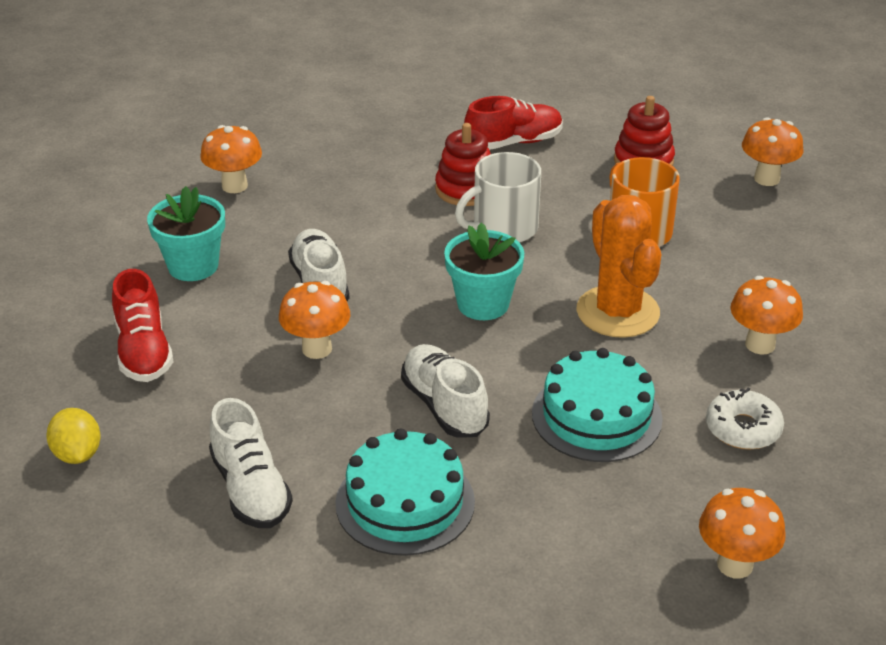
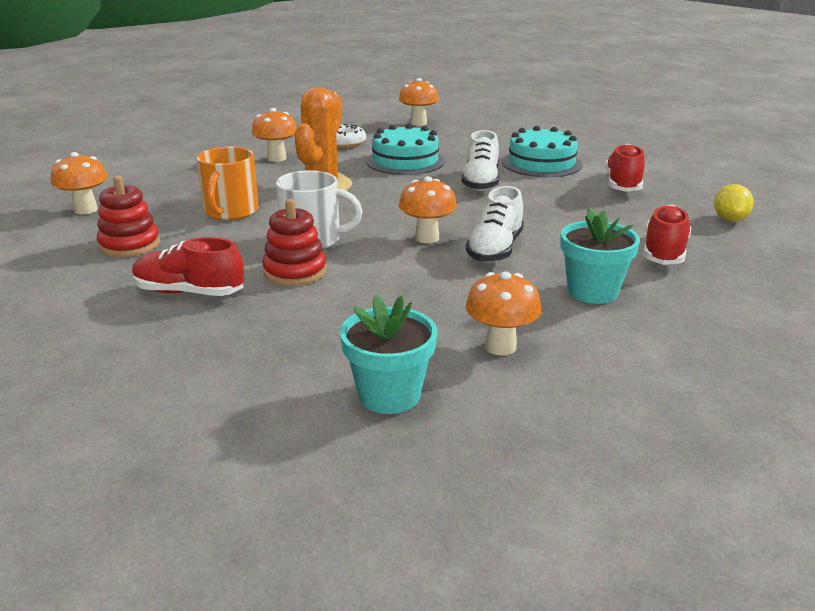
camera: 145 degrees left, 10 degrees down
(251, 489) = (623, 184): white shoe -> red shoe
(317, 349) = (533, 220): orange mushroom -> orange mushroom (427, 238)
(483, 304) = (395, 210): turquoise flower pot -> turquoise flower pot (389, 395)

